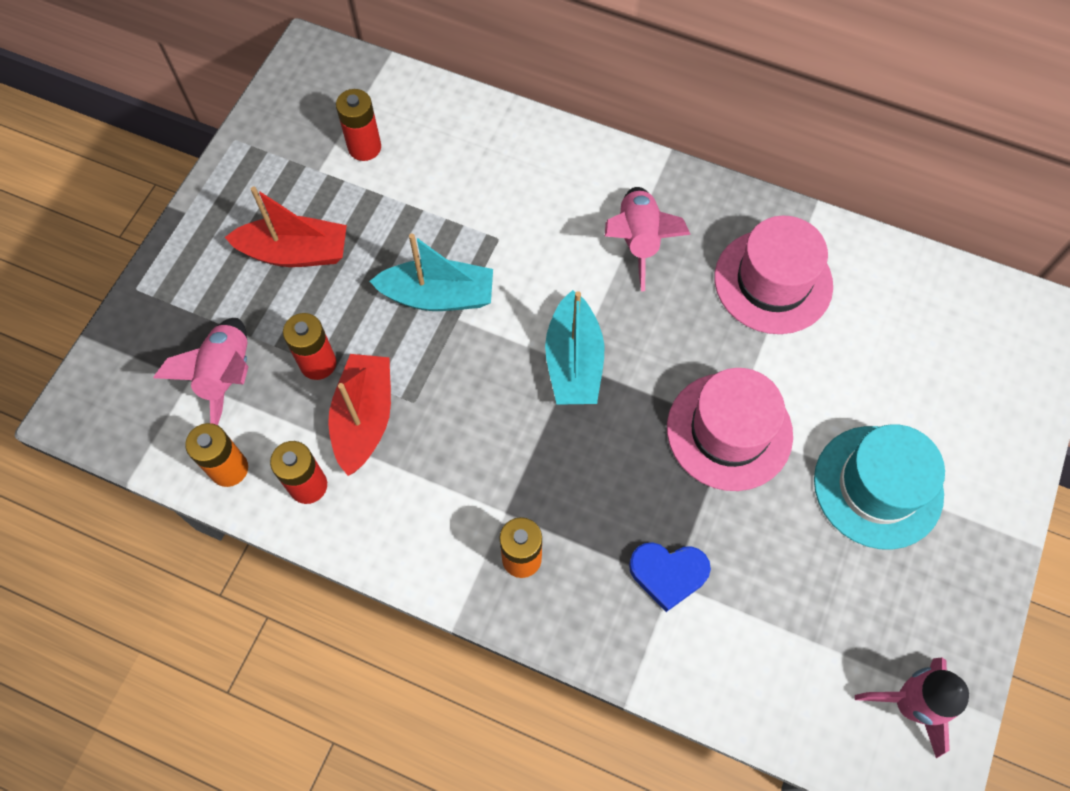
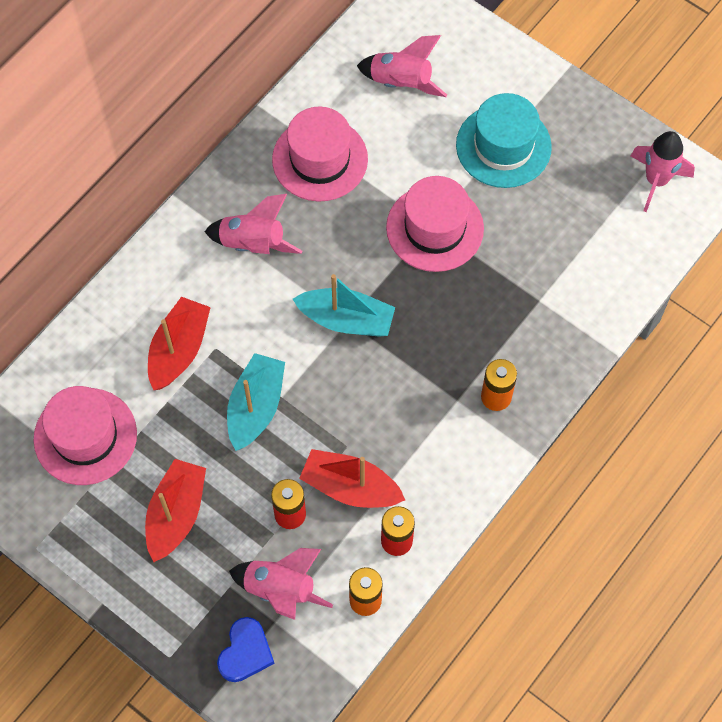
camera: 75 degrees left, 0 degrees up
(364, 147) = (85, 436): red battery -> pink hat
(486, 204) = (179, 350): none -> red boat
(668, 574) = (532, 301): blue heart -> blue heart (245, 652)
(915, 344) = (401, 83): none -> pink rocket

